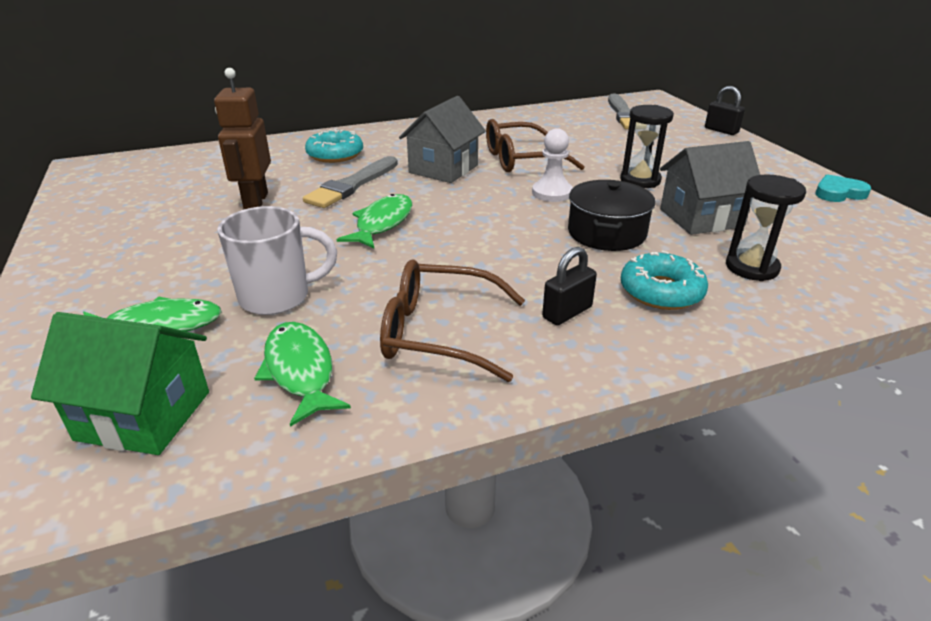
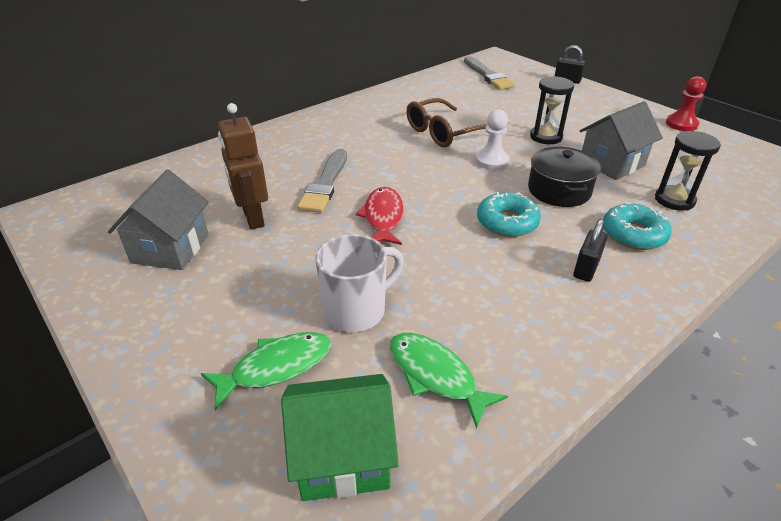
camera: 20 degrees left, 5 degrees up
(335, 154) = (283, 154): turquoise donut -> turquoise donut (507, 222)
(382, 223) = (383, 217): green fish -> red fish
(438, 333) = (511, 310): brown glasses -> none
(443, 169) = (389, 153): grey house -> grey house (170, 249)
(838, 193) = (681, 124): turquoise heart -> red pawn

